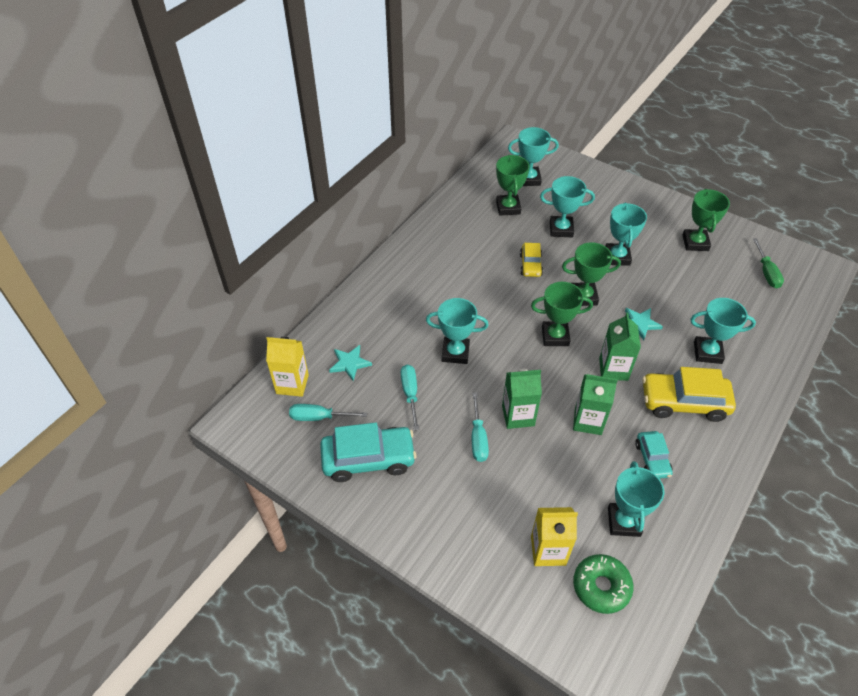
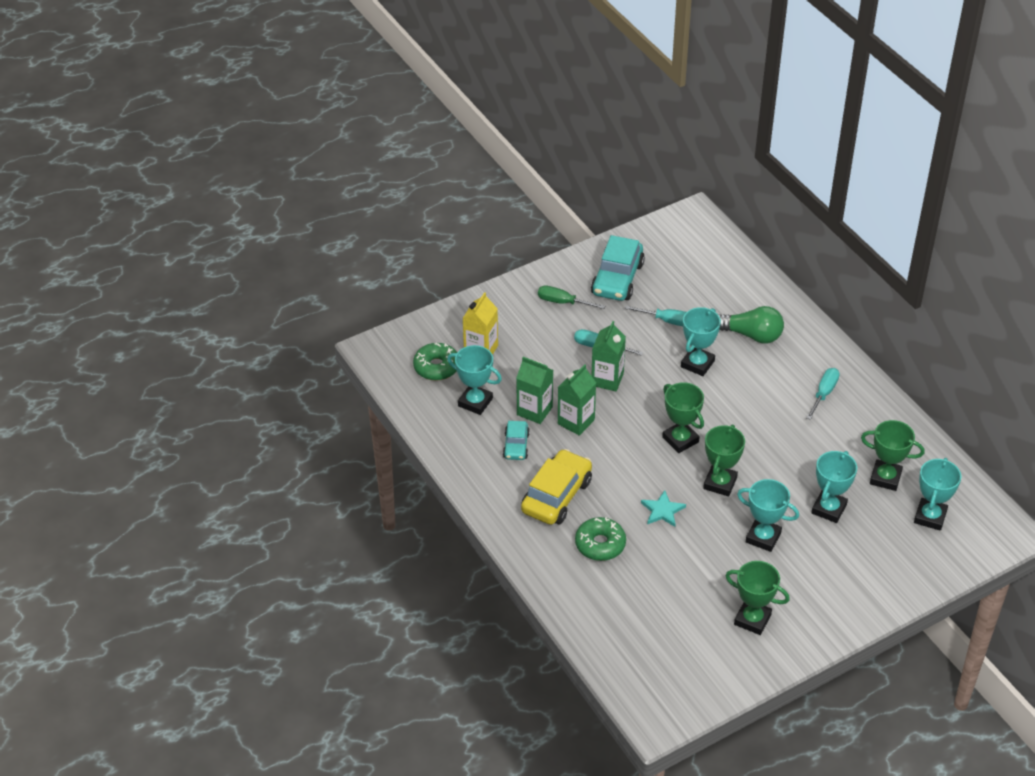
camera: 115 degrees right, 5 degrees down
(292, 384) = (717, 255): yellow carton -> none
(319, 417) = (673, 262): turquoise screwdriver -> turquoise screwdriver (824, 394)
(350, 363) = (721, 294): turquoise star -> none
(396, 325) = (751, 335): none -> green light bulb
(530, 265) = (785, 460): yellow car -> none
(555, 336) = (680, 440): green trophy -> green trophy turned 60 degrees counterclockwise
(613, 369) = (620, 464): green carton -> green carton (534, 411)
(652, 459) = (516, 446): turquoise car -> turquoise car turned 105 degrees counterclockwise
(707, 352) = (600, 544): turquoise trophy -> green donut
(766, 272) = (676, 659): green screwdriver -> green screwdriver (563, 302)

